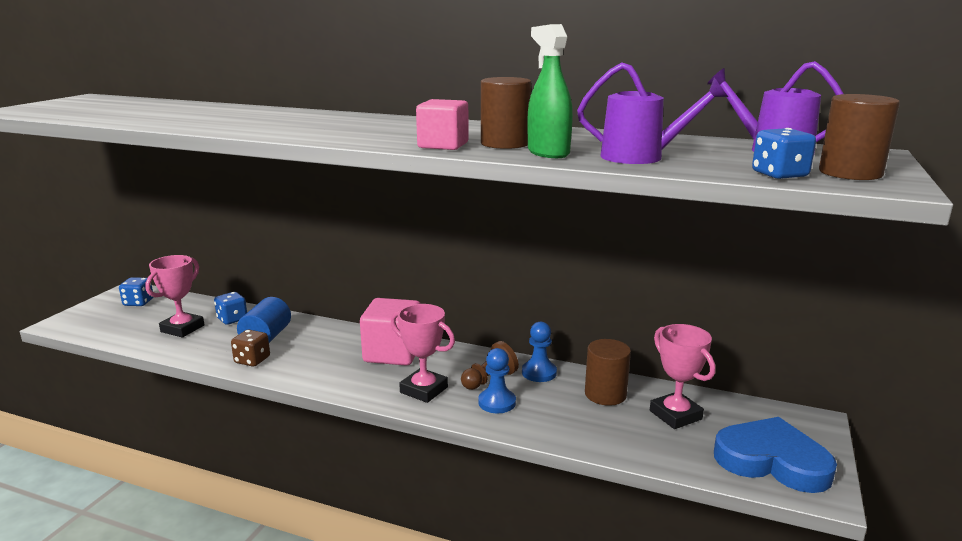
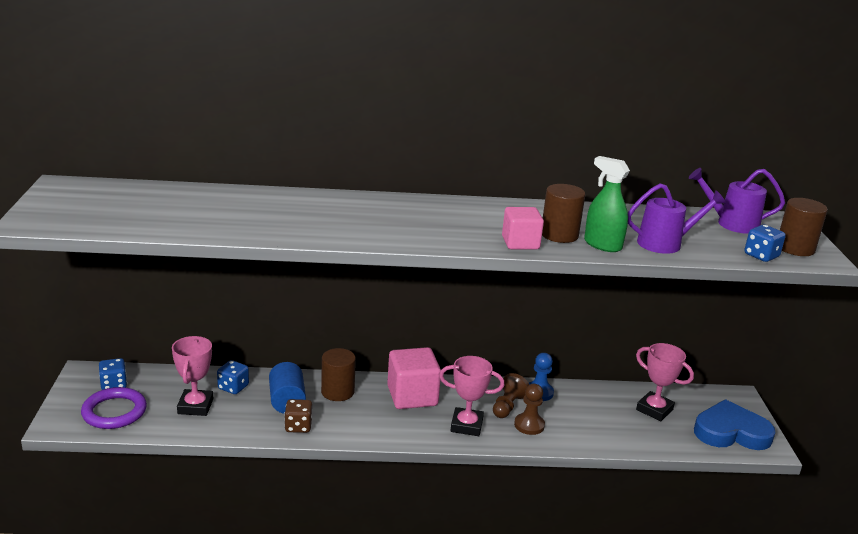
camera: 25 degrees left, 5 degrees up
(113, 322) = (114, 412): none -> purple ring
(497, 402) = (529, 425): blue pawn -> brown pawn
(605, 394) = (598, 402): brown cylinder -> brown cylinder (337, 392)

